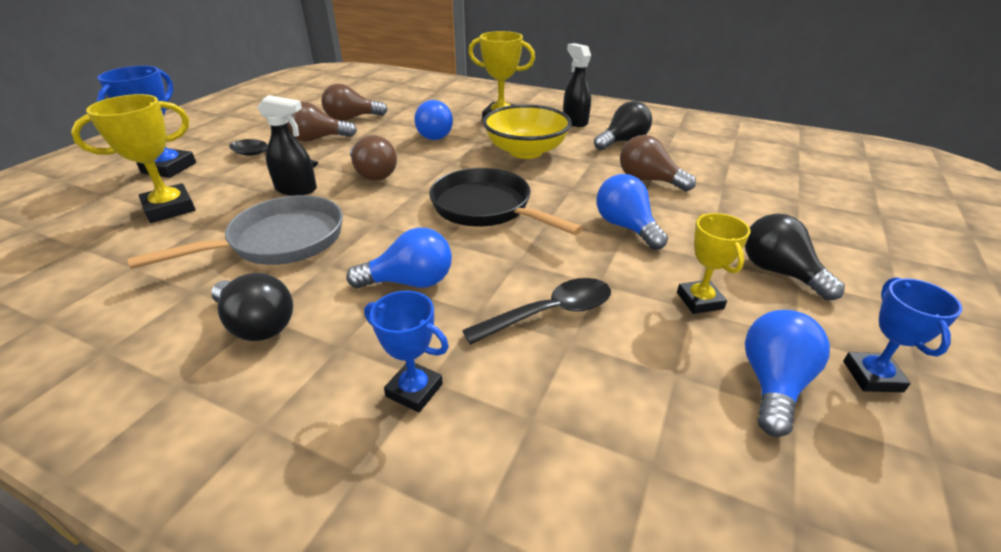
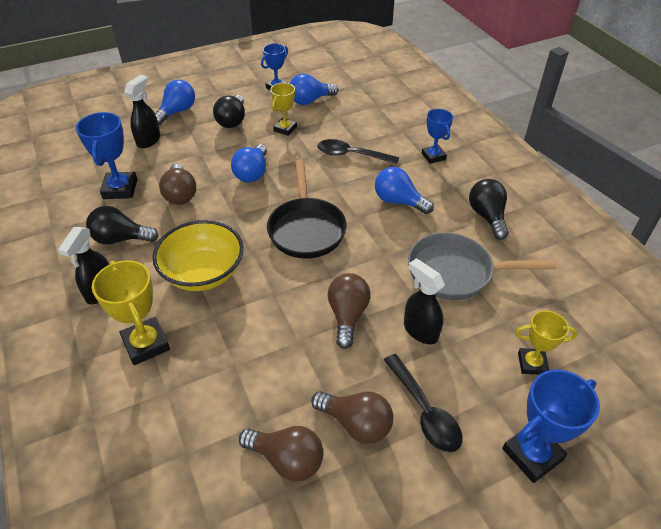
camera: 140 degrees left, 10 degrees up
(170, 208) = (532, 364): yellow trophy -> yellow trophy, size x0.66
(435, 134) = (240, 352): blue light bulb -> blue light bulb (177, 112)
(701, 162) = (120, 189): none -> blue trophy
(788, 203) = (149, 140): none -> black spray bottle

